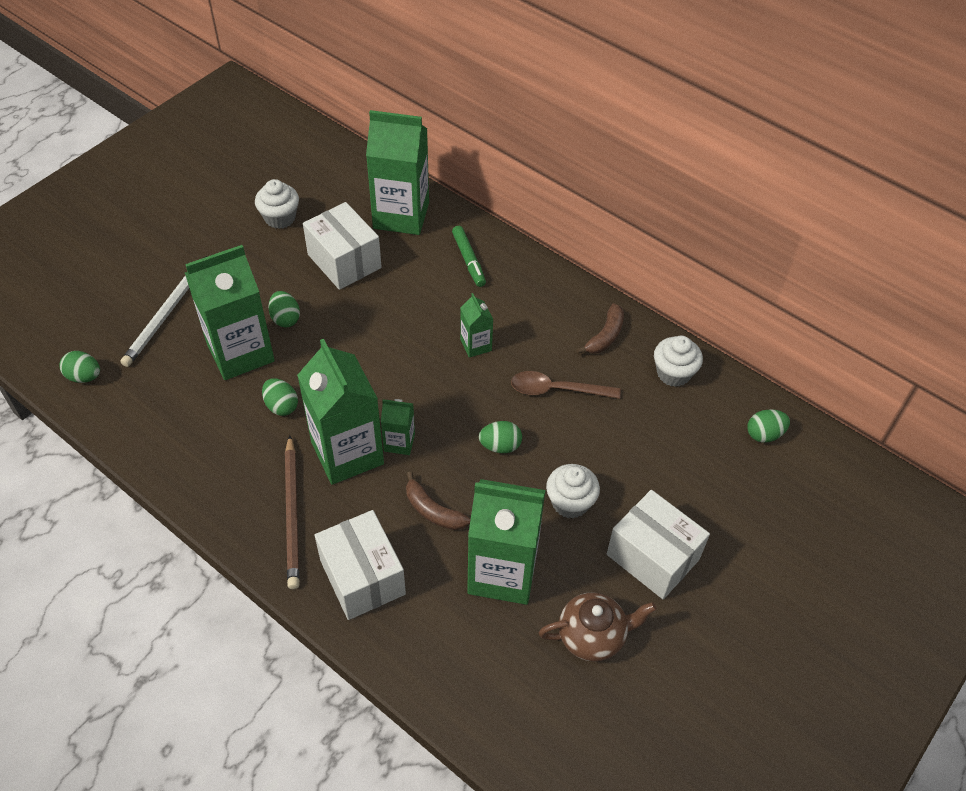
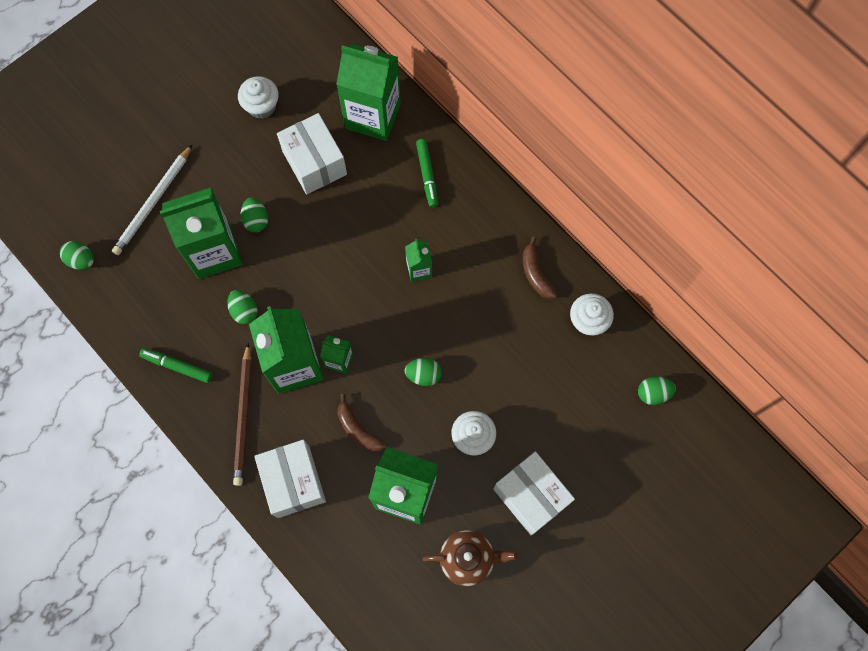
camera: 10 degrees right, 20 degrees up
(206, 470) = (177, 366): none -> green marker
(557, 390) = (482, 325): brown spoon -> none
(605, 336) = (535, 274): brown banana -> brown banana turned 120 degrees clockwise

